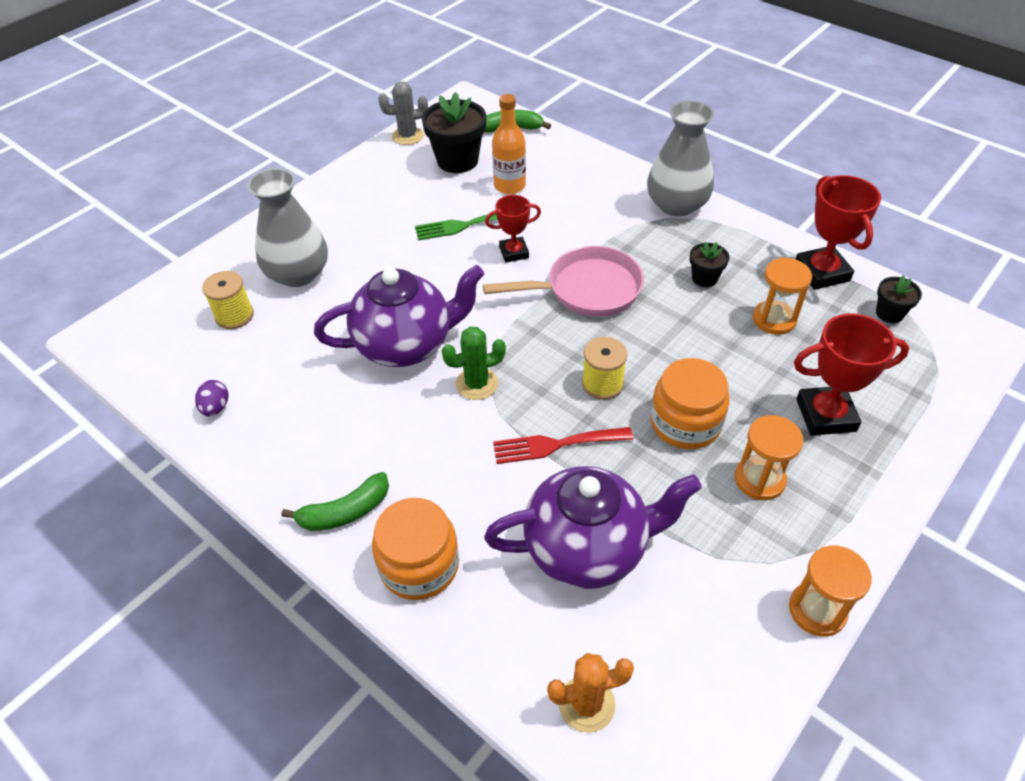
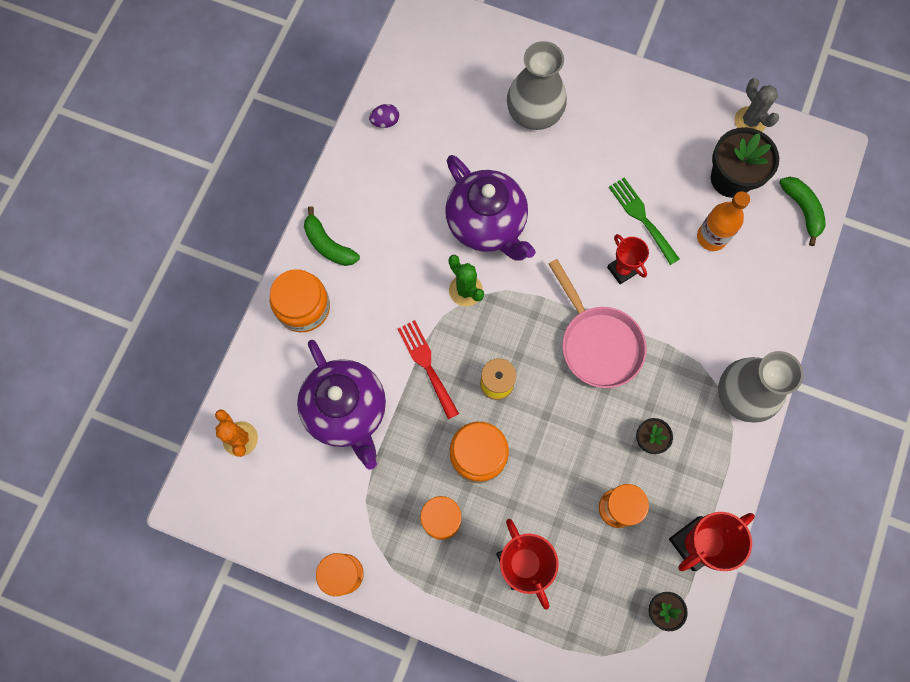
camera: 70 degrees right, 25 degrees up
(234, 316) = (474, 89): yellow spool -> none

